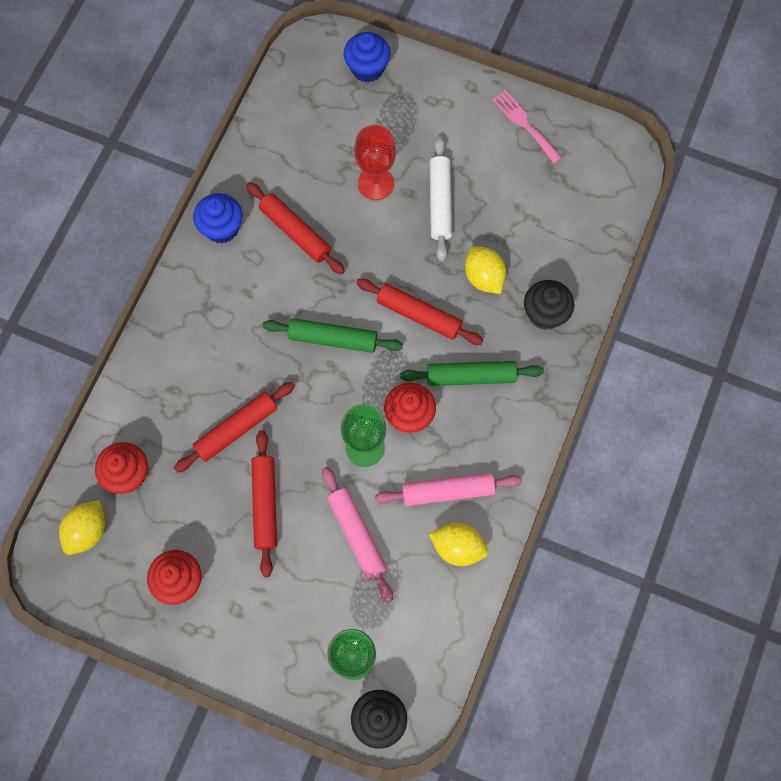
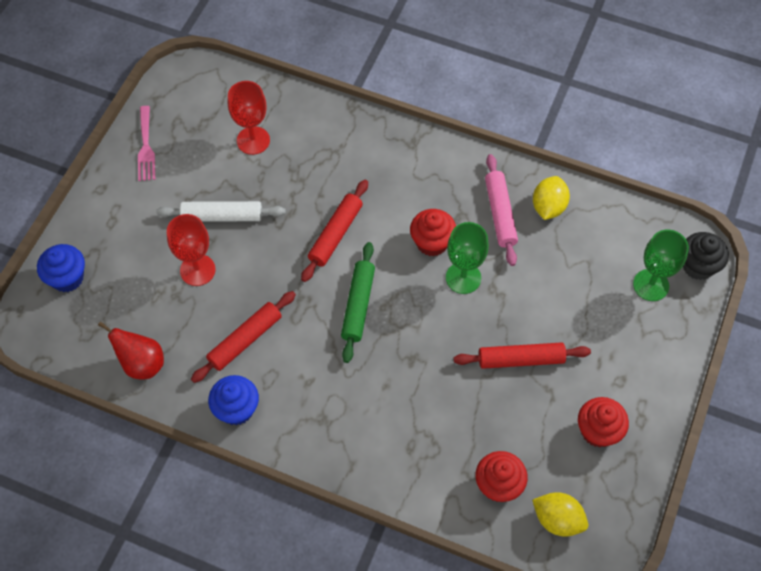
camera: 90 degrees left, 10 degrees down
(236, 429) = (449, 387): red rolling pin -> none
(273, 142) = (142, 364): none -> red pear
(357, 535) = (543, 283): pink rolling pin -> none
(471, 376) = (395, 194): green rolling pin -> none
(483, 277) = (300, 183): yellow lemon -> none
(524, 124) = (146, 147): pink fork -> pink fork turned 60 degrees counterclockwise
(537, 228) = (253, 140): none -> red goblet
(545, 314) = (336, 138): black cupcake -> none

